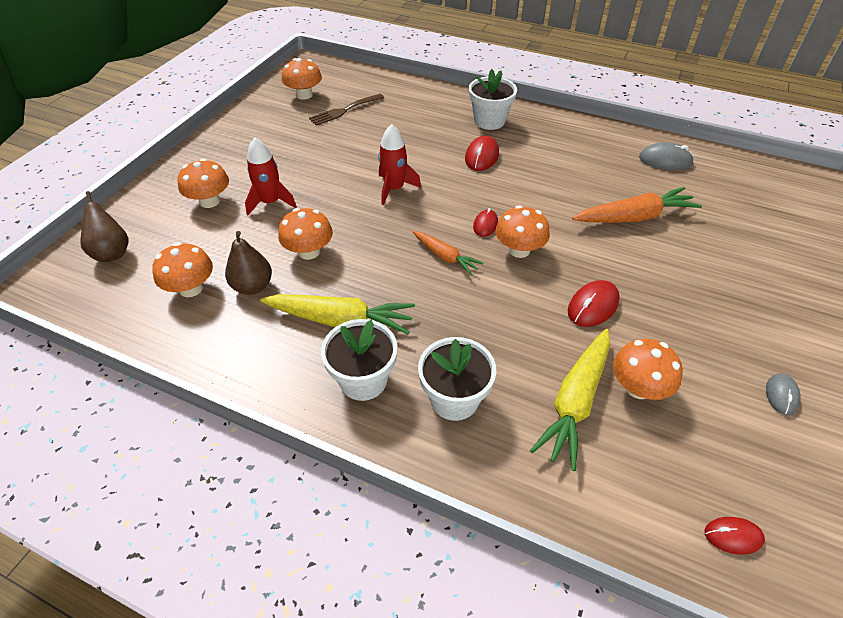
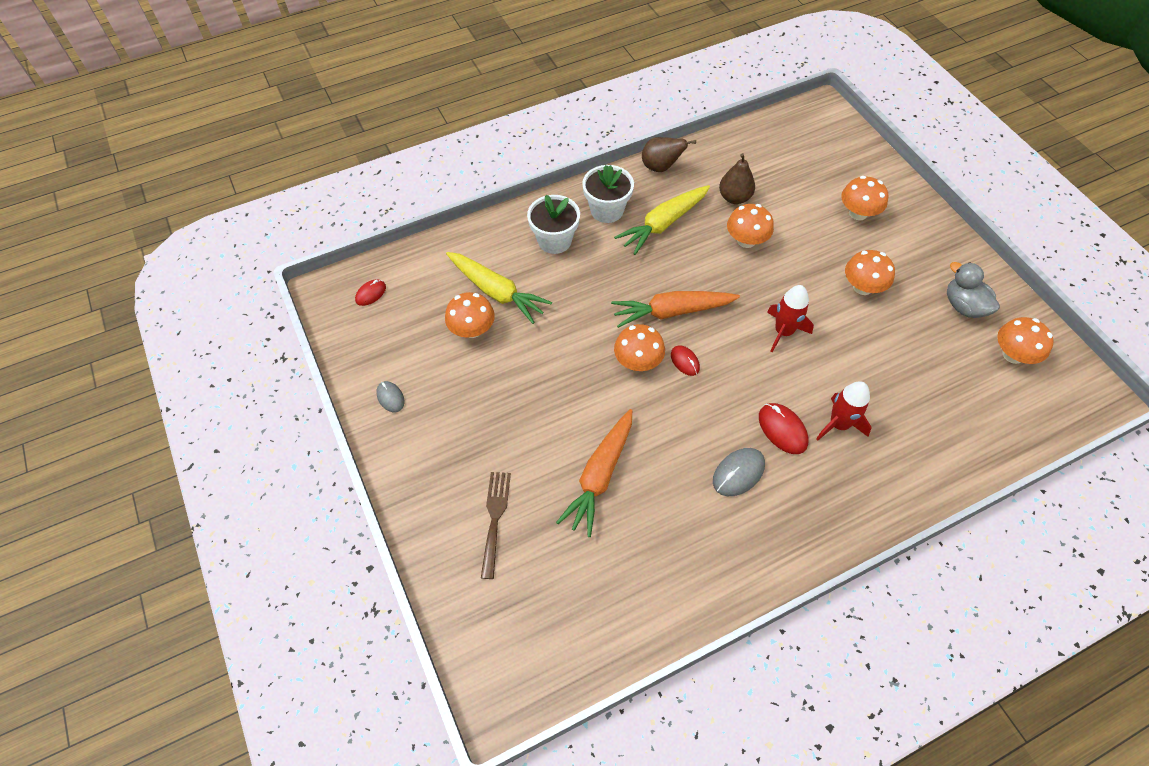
camera: 130 degrees right, 10 degrees up
(112, 253) = (831, 146): brown pear -> brown pear (661, 167)
(191, 288) = (759, 169): orange mushroom -> orange mushroom (862, 287)
(270, 202) = (827, 246): red rocket -> red rocket (839, 424)
(277, 123) = (963, 306): none -> grey duck
(344, 110) = (954, 370): brown fork -> brown fork (495, 518)
(445, 257) = (672, 312): orange carrot -> orange carrot, size x1.68
(489, 121) = (843, 485): white flower pot -> none
(575, 401) = (496, 292): yellow carrot -> yellow carrot turned 150 degrees clockwise
(593, 306) = (547, 361): red mouse -> none
(665, 160) = (647, 591): grey mouse -> grey mouse (738, 473)

